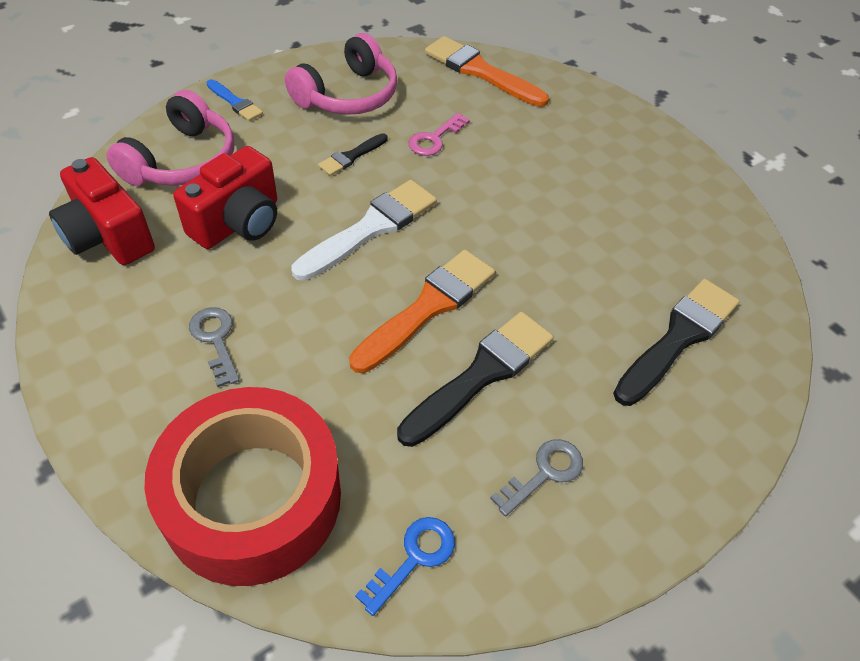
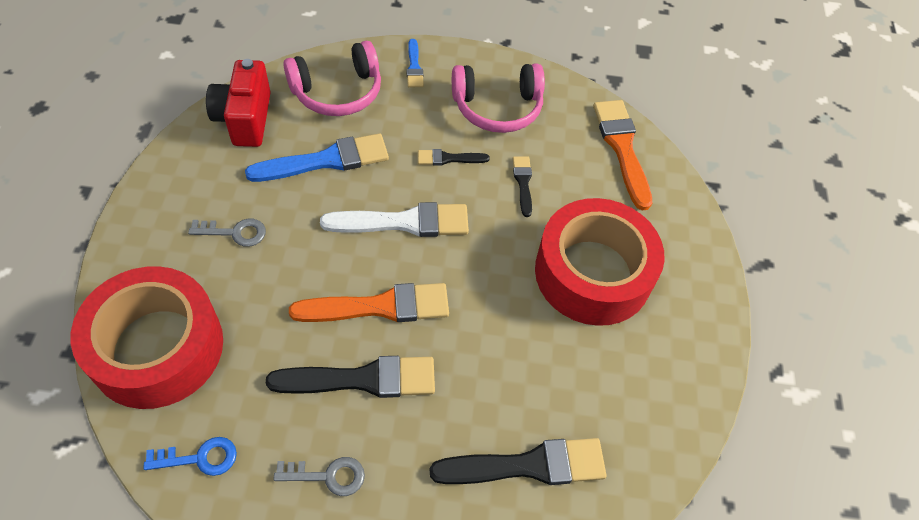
camera: 40 degrees right, 5 degrees up
(215, 340) = (235, 232): grey key -> grey key turned 75 degrees clockwise
(238, 222) = (326, 160): red camera -> blue brush
(434, 139) = (523, 183): pink key -> black brush
(562, 170) = (593, 273): none -> red tape

